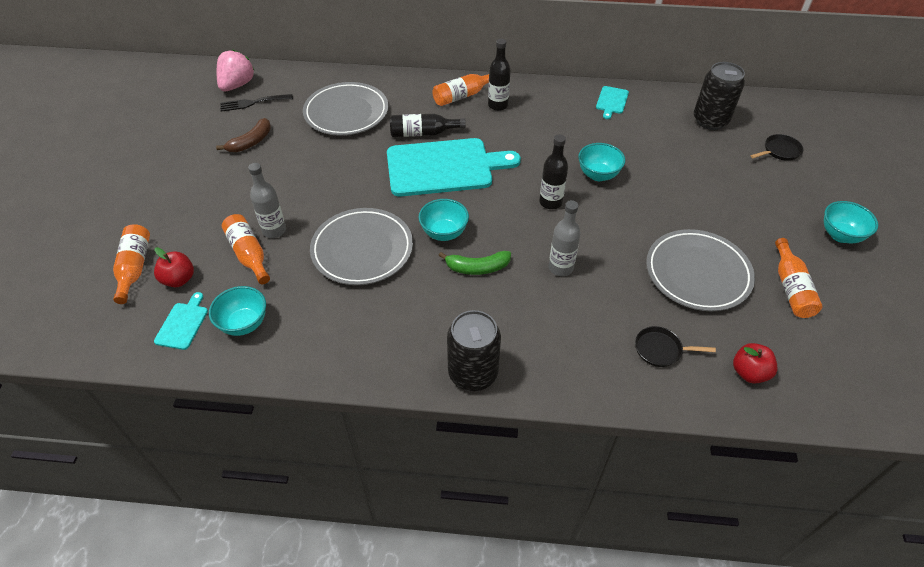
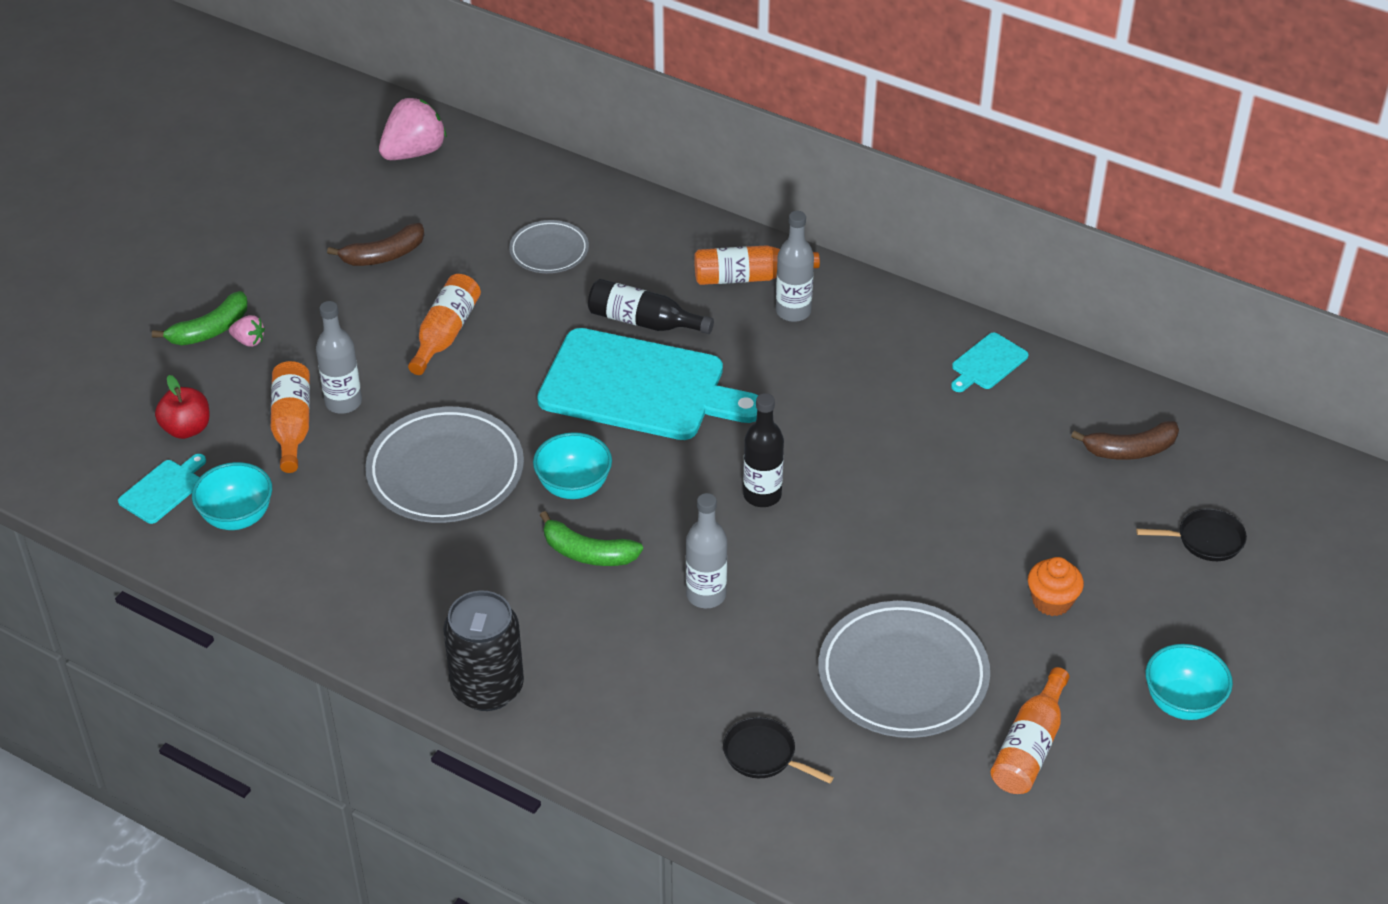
camera: 25 degrees right, 5 degrees down
(134, 268) = (140, 393): orange bottle -> orange bottle (445, 334)
(163, 215) = (210, 330): none -> green banana
(192, 214) = (249, 341): none -> pink strawberry
(253, 103) = (421, 190): black fork -> none
(346, 113) = (549, 251): grey plate -> grey plate, size x0.56
(498, 105) = (793, 311): black bottle -> grey bottle
(598, 175) = (868, 478): turquoise bowl -> none
(710, 120) = (1130, 450): black can -> brown banana
(737, 206) = (1052, 601): none -> orange cupcake
(749, 372) = (864, 830): red apple -> none

